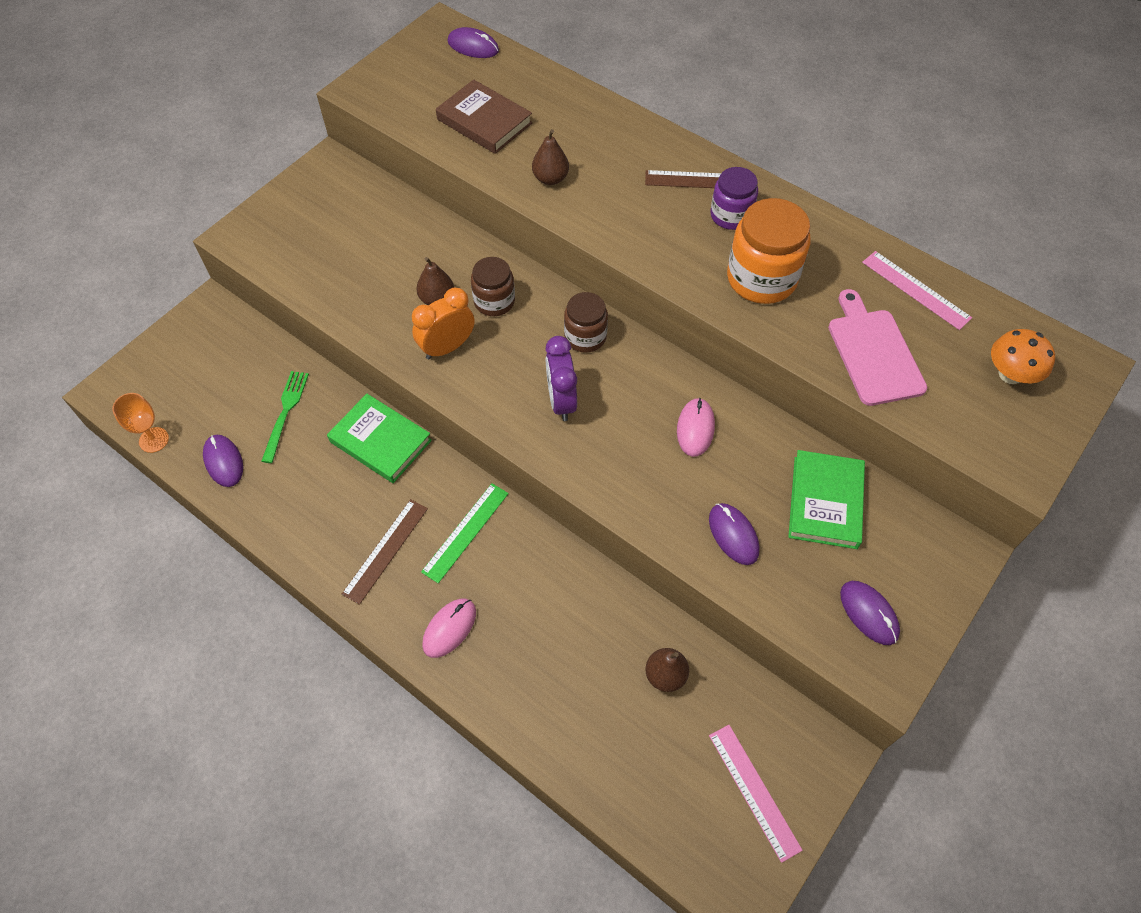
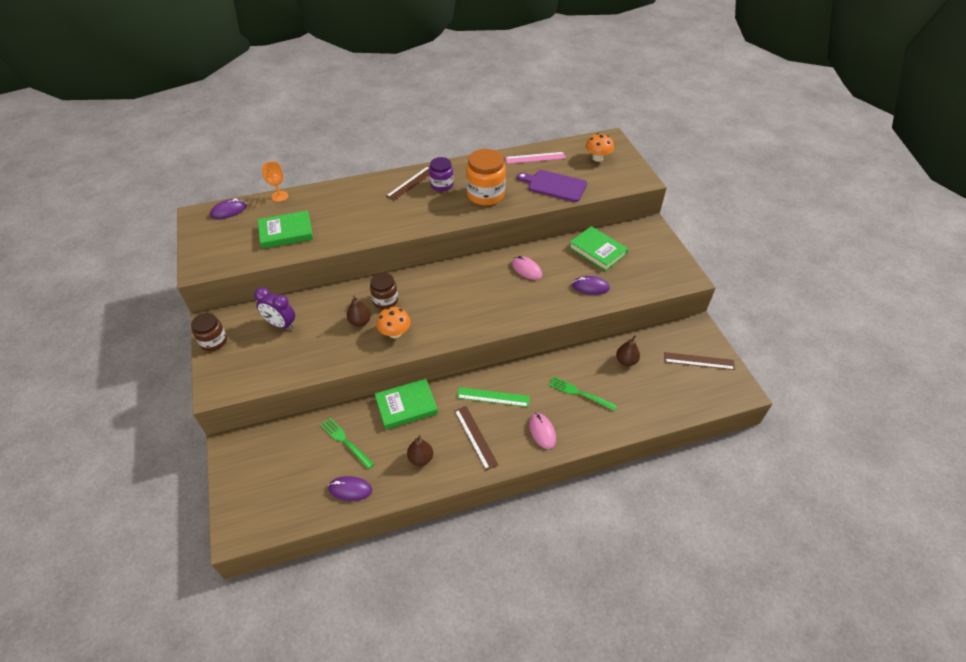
camera: 55 degrees left, 10 degrees down
(154, 440) = (299, 521): orange goblet -> orange goblet (280, 196)
(447, 347) = (395, 333): orange clock -> orange mushroom
(466, 532) = (493, 397): green ruler -> green ruler turned 60 degrees counterclockwise
(484, 121) = (286, 232): brown book -> green book
(550, 178) = (353, 228): brown pear -> brown pear (420, 458)
(553, 641) = (579, 393): none -> green fork
(561, 401) = (469, 306): purple clock -> purple clock (281, 324)
(585, 337) = (441, 279): brown jar -> brown jar (213, 341)
(754, 791) = (699, 361): pink ruler -> brown ruler
(869, 613) = (658, 267): purple mouse -> none
(874, 353) = (554, 185): pink cutting board -> purple cutting board

